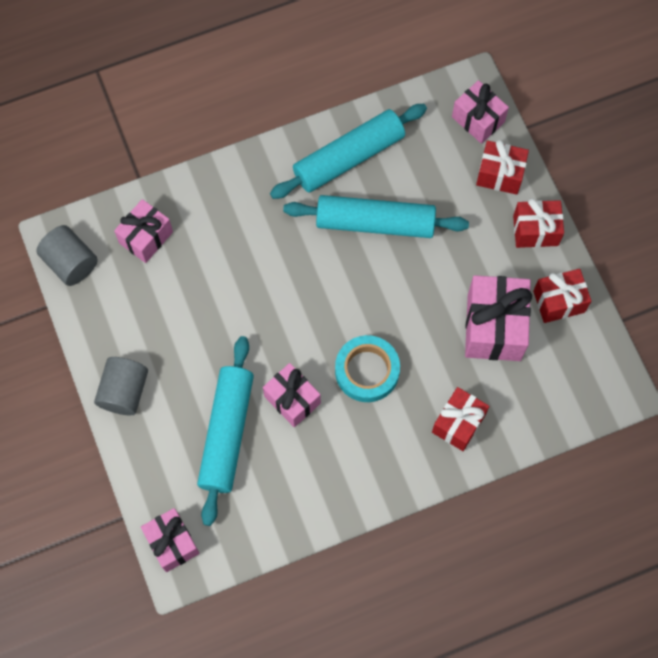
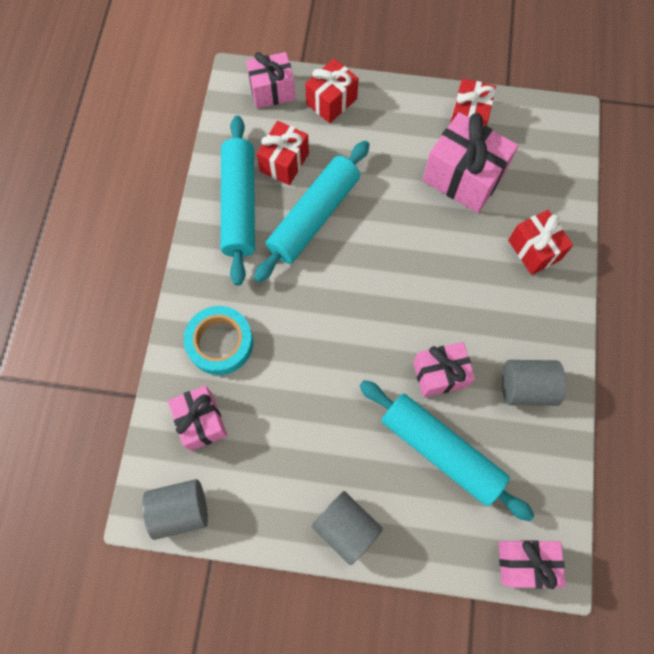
camera: 60 degrees left, 0 degrees up
(322, 476) = (526, 387): none -> grey cylinder
(367, 371) = (447, 297): turquoise tape -> turquoise tape (220, 343)
(535, 230) = (396, 103): red gift -> red gift (284, 162)

